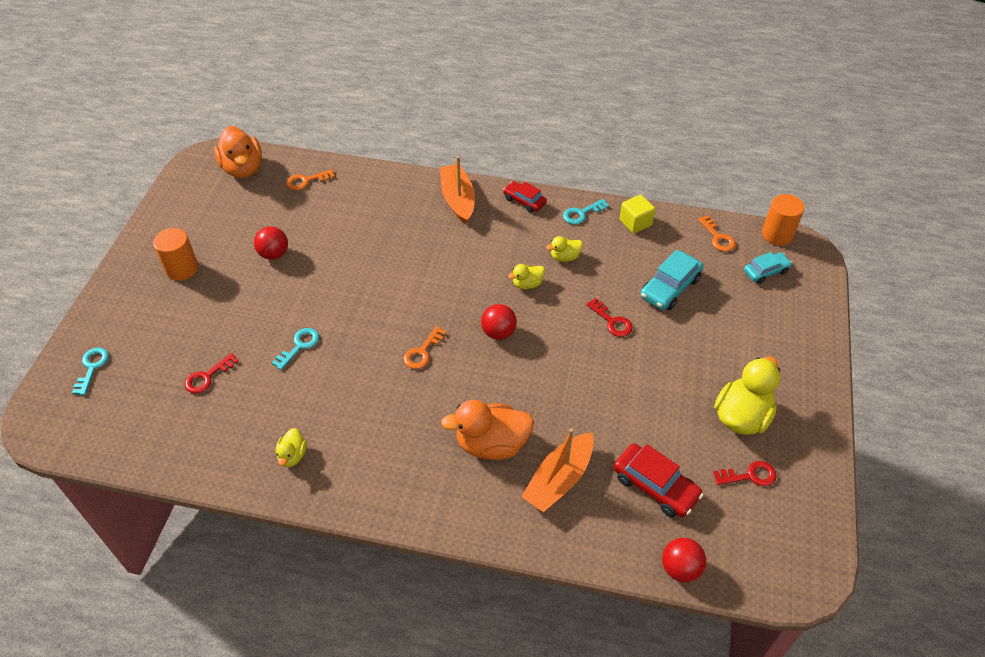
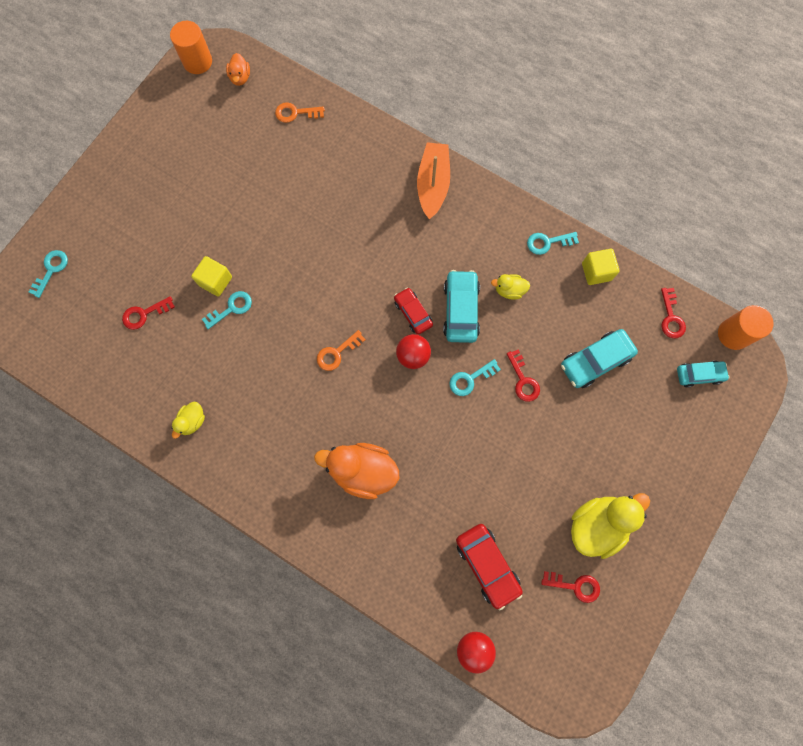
camera: 20 degrees right, 25 degrees up
(182, 269) = (153, 184): orange cylinder -> orange cylinder (197, 62)
(243, 168) = (240, 77): orange duck -> orange duck, size x0.51
(274, 254) = (239, 194): red ball -> none
(274, 328) = (215, 281): none -> yellow cube
(524, 201) = (497, 208): red car -> red car (413, 313)
(527, 284) = (460, 310): yellow duck -> turquoise car
(559, 479) = (407, 527): orange boat -> none
(562, 335) = (470, 379): none -> turquoise key
(718, 237) = (671, 317): orange key -> red key

